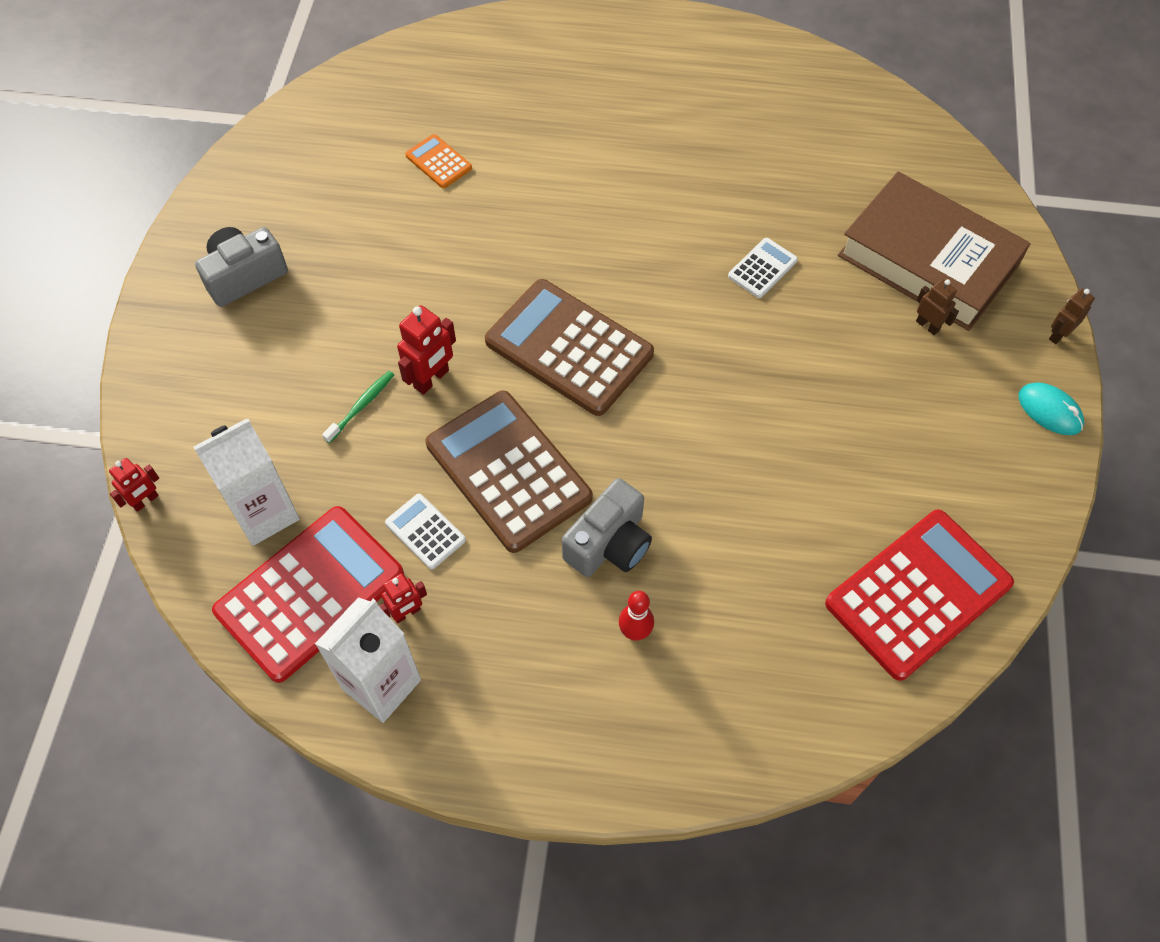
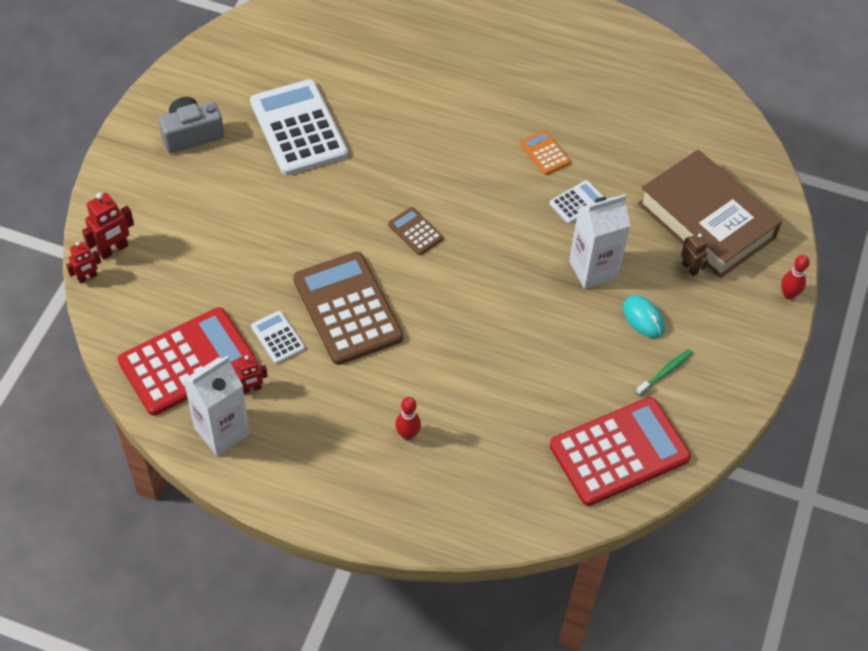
camera: 10 degrees right, 5 degrees down
(264, 513) = (168, 302): white carton -> white carton (593, 270)
(361, 406) = (254, 243): green toothbrush -> green toothbrush (665, 372)
(383, 241) = (298, 128): none -> white calculator
(431, 379) = (309, 234): red robot -> red robot (113, 250)
(438, 162) = (355, 77): orange calculator -> orange calculator (544, 153)
(569, 348) = (415, 231): brown calculator -> brown calculator, size x0.45
(609, 544) = (406, 372): grey camera -> none
(1049, 411) = (762, 347): turquoise mouse -> turquoise mouse (643, 318)
(1058, 335) = (788, 294): brown robot -> red bowling pin

